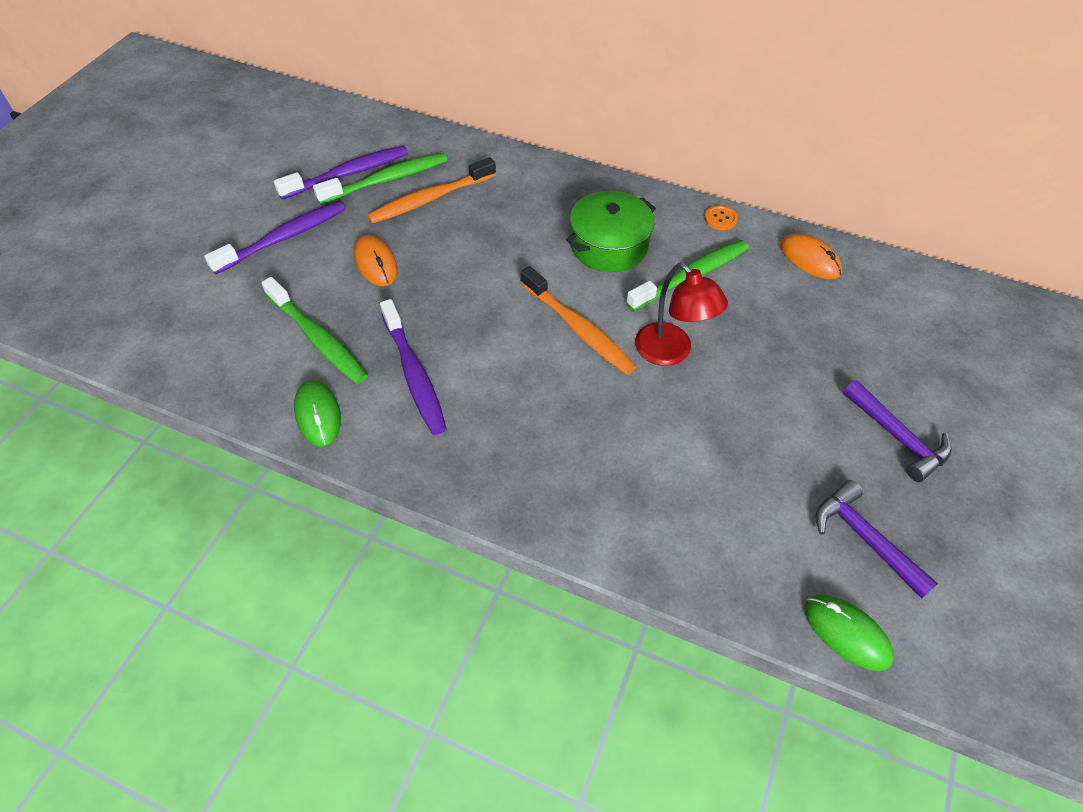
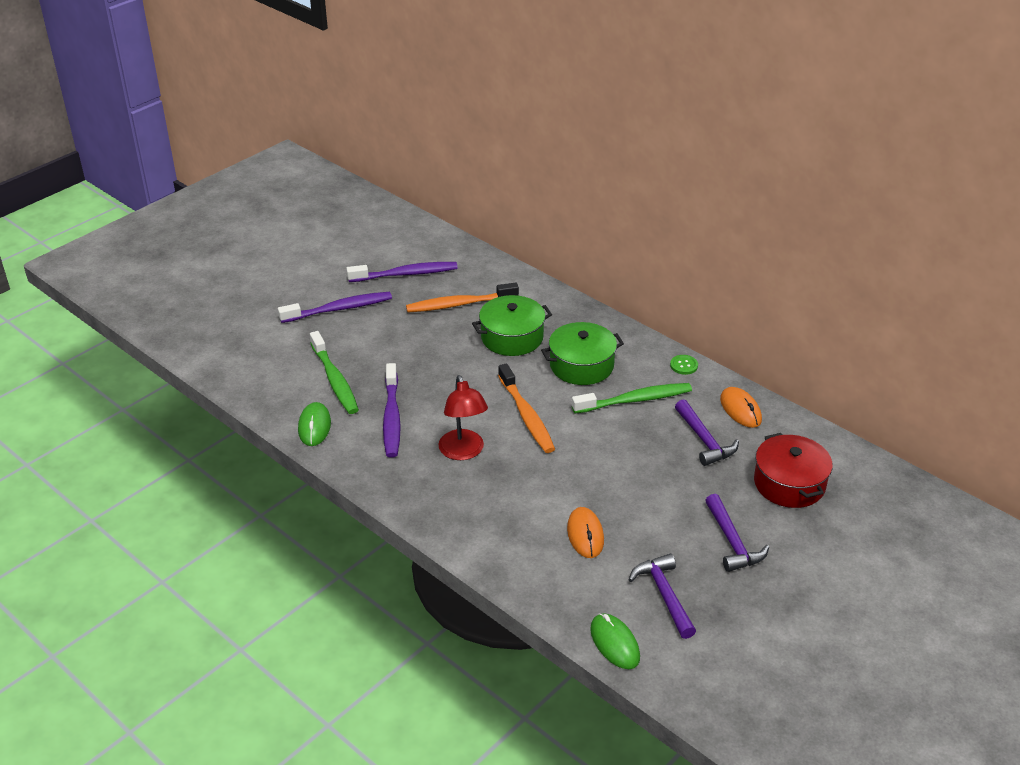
camera: 20 degrees right, 15 degrees down
(376, 263) = (398, 340): orange mouse -> orange mouse (585, 535)
(386, 180) = (432, 284): green toothbrush -> none
(512, 228) = (512, 337): none -> green pot
(671, 352) = (588, 447): red lamp -> red lamp (463, 452)
(720, 219) = (684, 365): orange button -> green button
(793, 308) = (704, 440): none -> purple hammer
(912, 340) = (789, 483): none -> red pot

